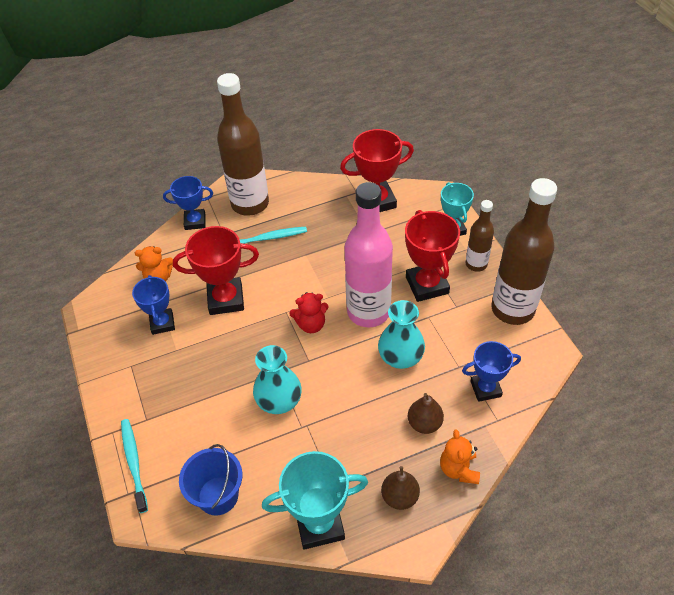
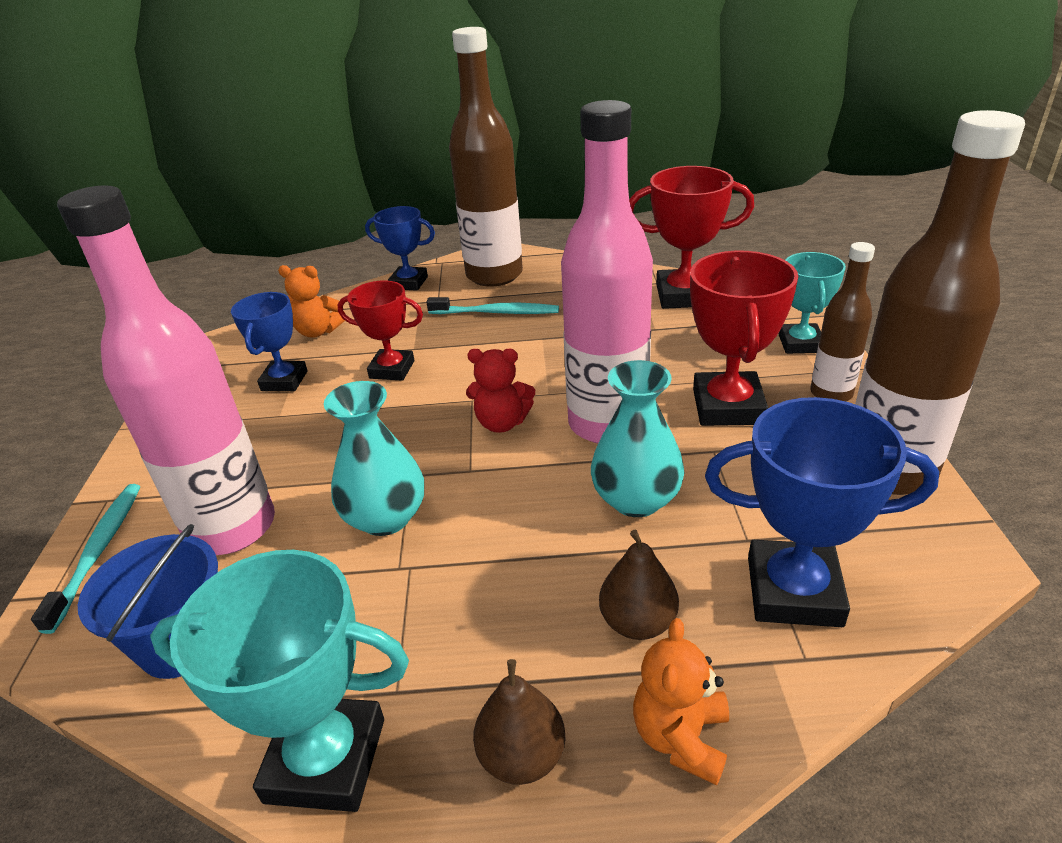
camera: 20 degrees right, 15 degrees down
(199, 429) = (232, 528): none -> pink bottle
(226, 299) = (392, 369): red trophy -> red trophy, size x0.65
(485, 389) = (793, 591): blue trophy -> blue trophy, size x1.53

